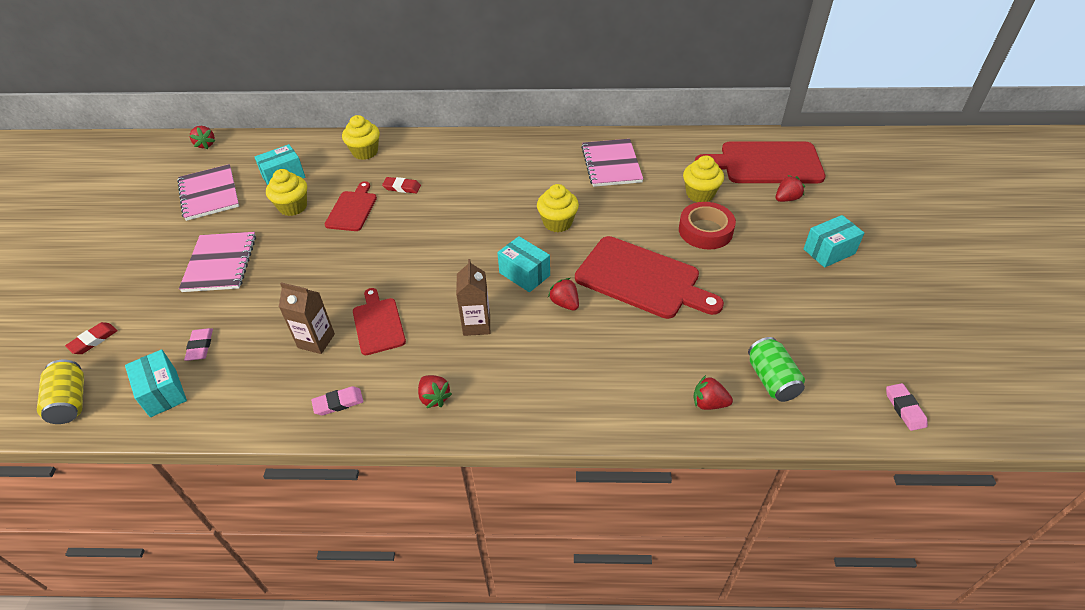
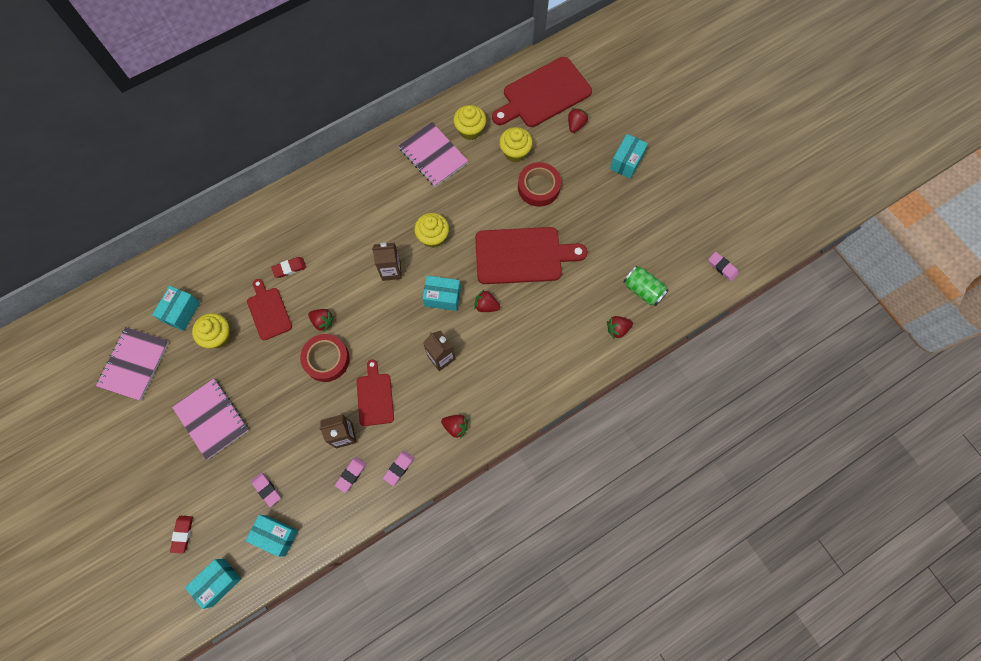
camera: 35 degrees left, 25 degrees up
(70, 402) = (218, 582): yellow can -> turquoise box
(205, 144) = (75, 317): red strawberry -> red strawberry (323, 321)
(209, 194) = (134, 364): pink notebook -> pink notebook turned 75 degrees clockwise
(287, 380) = (351, 475): none -> pink eraser
(364, 269) = (326, 359): none -> red tape
(365, 152) = (226, 248): yellow cupcake -> yellow cupcake (470, 130)
(378, 324) = (375, 397): red cutting board -> red cutting board turned 45 degrees clockwise
(492, 230) = (391, 270): none -> brown carton

